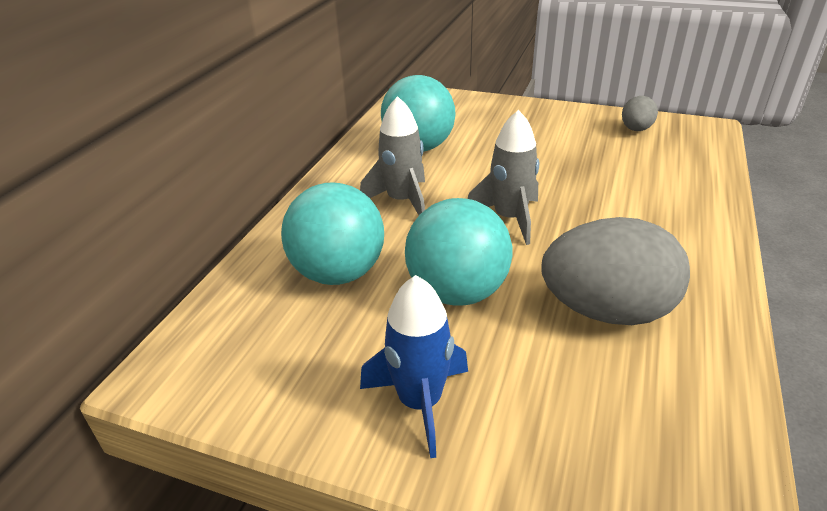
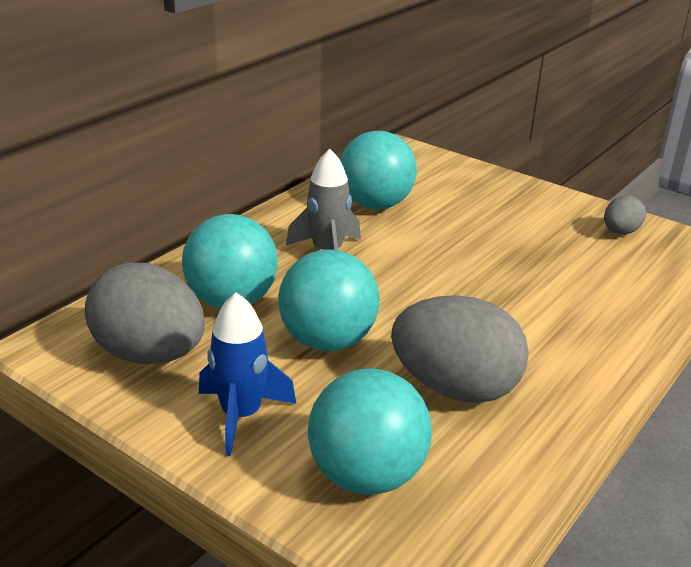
camera: 15 degrees right, 5 degrees down
(283, 356) = (150, 355): none -> grey egg
(509, 218) = (420, 290): grey rocket -> none
(589, 436) = (367, 475): none -> turquoise ball

